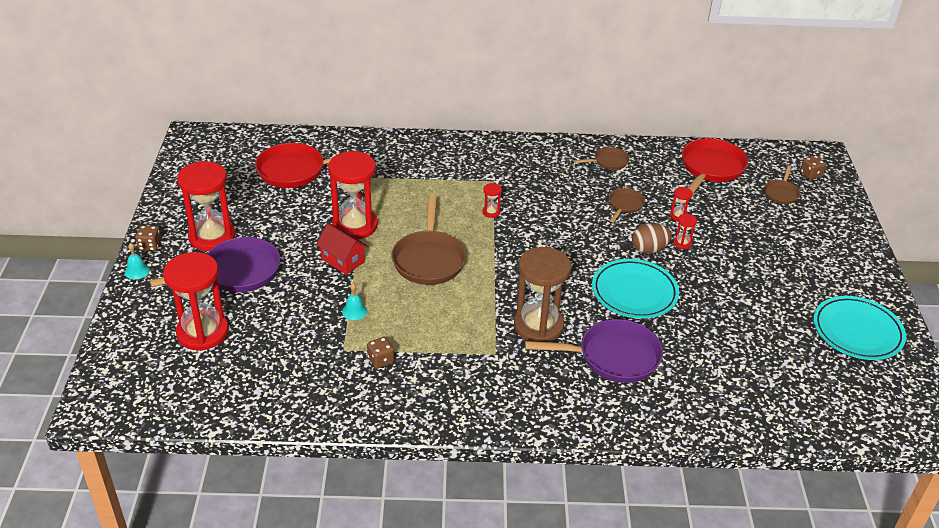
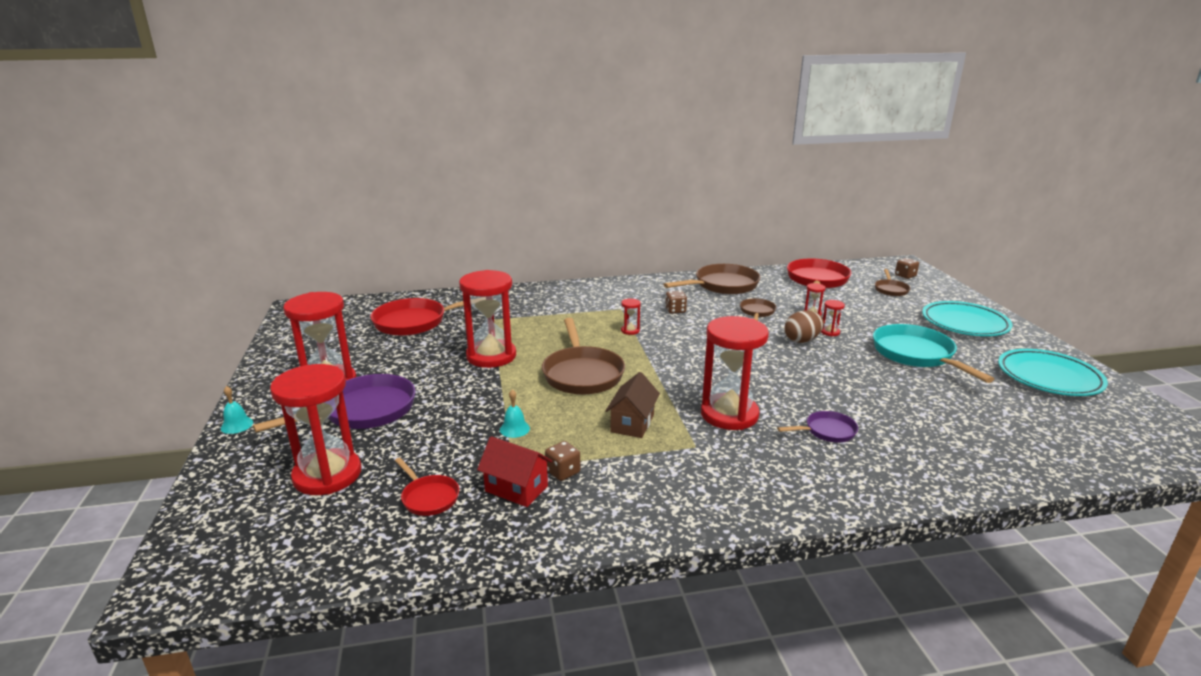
camera: 10 degrees left, 15 degrees down
(150, 246) = (253, 400): brown dice -> brown dice (675, 310)
(274, 366) = (428, 497): none -> red pan
(343, 260) = (487, 386): red house -> red house (516, 489)
(452, 321) = (632, 423): none -> brown house
(538, 326) = (729, 414): brown hourglass -> red hourglass
(608, 162) = (722, 285): brown pan -> brown pan, size x1.91
(613, 357) = (827, 431): purple pan -> purple pan, size x0.52
(634, 292) = (811, 374): turquoise plate -> turquoise plate (964, 323)
(748, 285) = (916, 355): none -> turquoise pan

